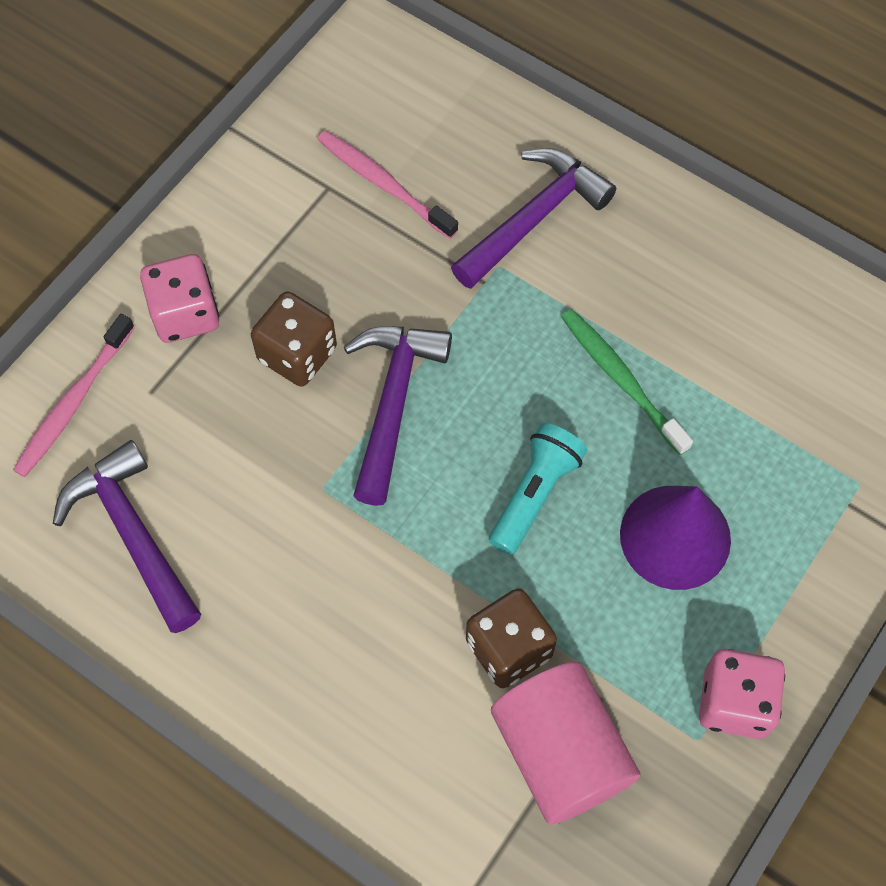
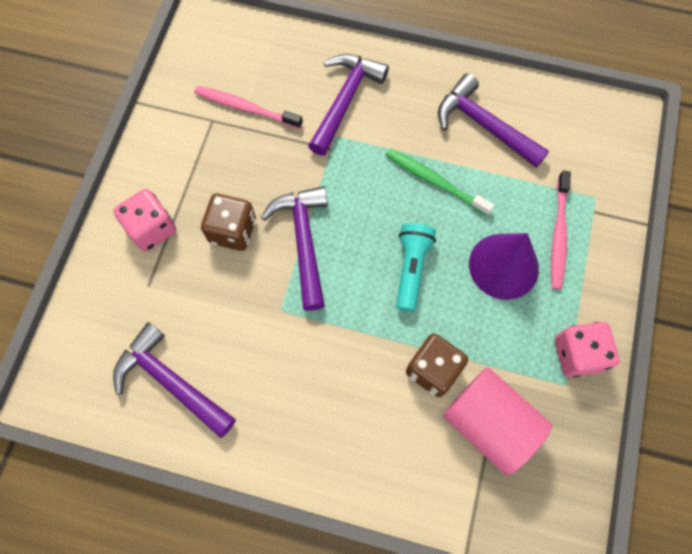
camera: 20 degrees left, 5 degrees up
(73, 403) = (100, 310): pink toothbrush -> pink toothbrush (558, 234)
(730, 320) = (484, 125): none -> purple hammer

